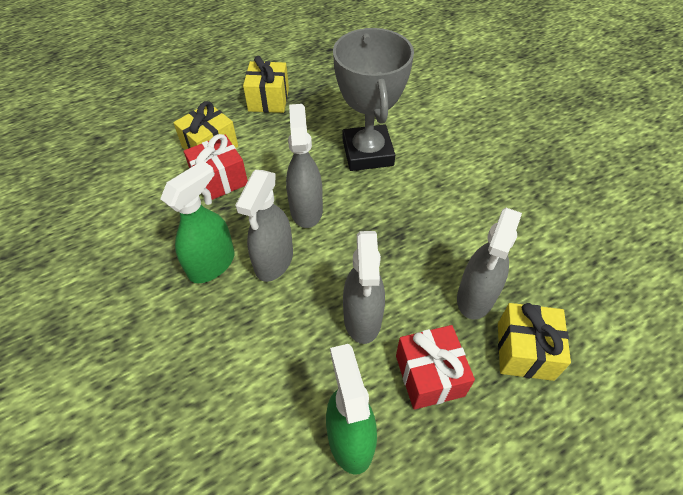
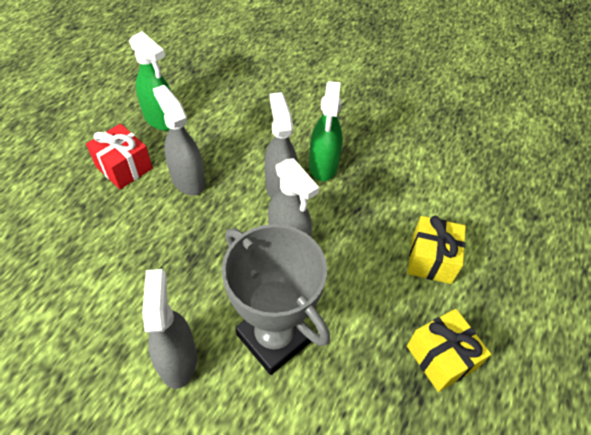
camera: 145 degrees right, 0 degrees up
(220, 180) = (386, 231): red gift -> none
(475, 297) = (104, 233): grey spray bottle -> grey spray bottle (178, 359)
(525, 351) = (55, 211): yellow gift -> none

